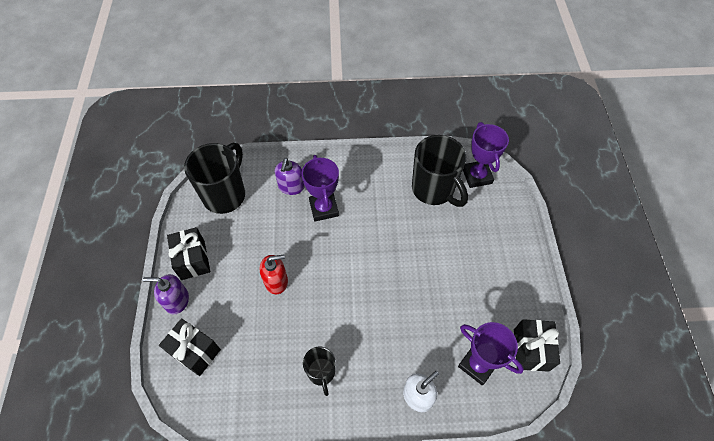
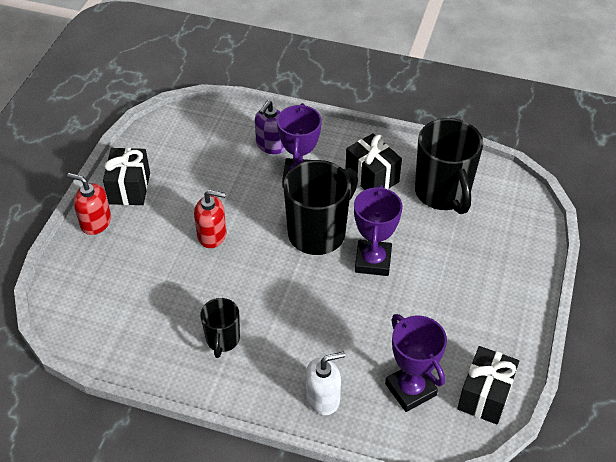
camera: 20 degrees right, 10 degrees down
(177, 300) = (96, 222): purple soap dispenser -> red soap dispenser
(195, 351) = (94, 277): black gift -> black gift (372, 177)
(225, 195) = (193, 133): black mug -> black mug (318, 233)
(477, 176) = (505, 193): purple trophy -> purple trophy (373, 261)

